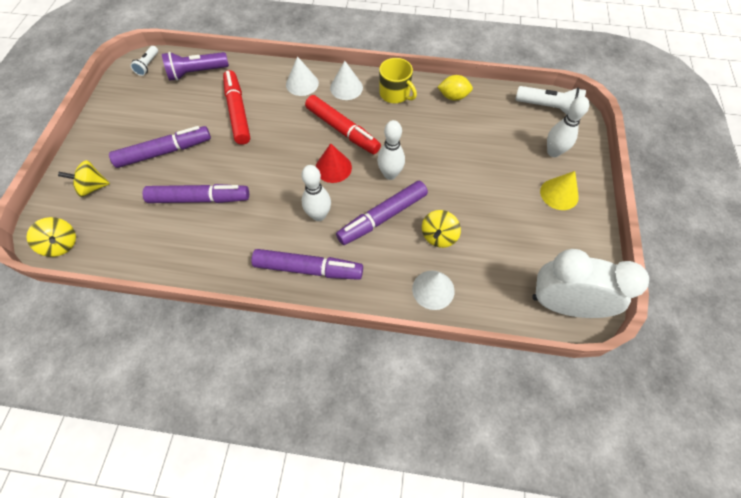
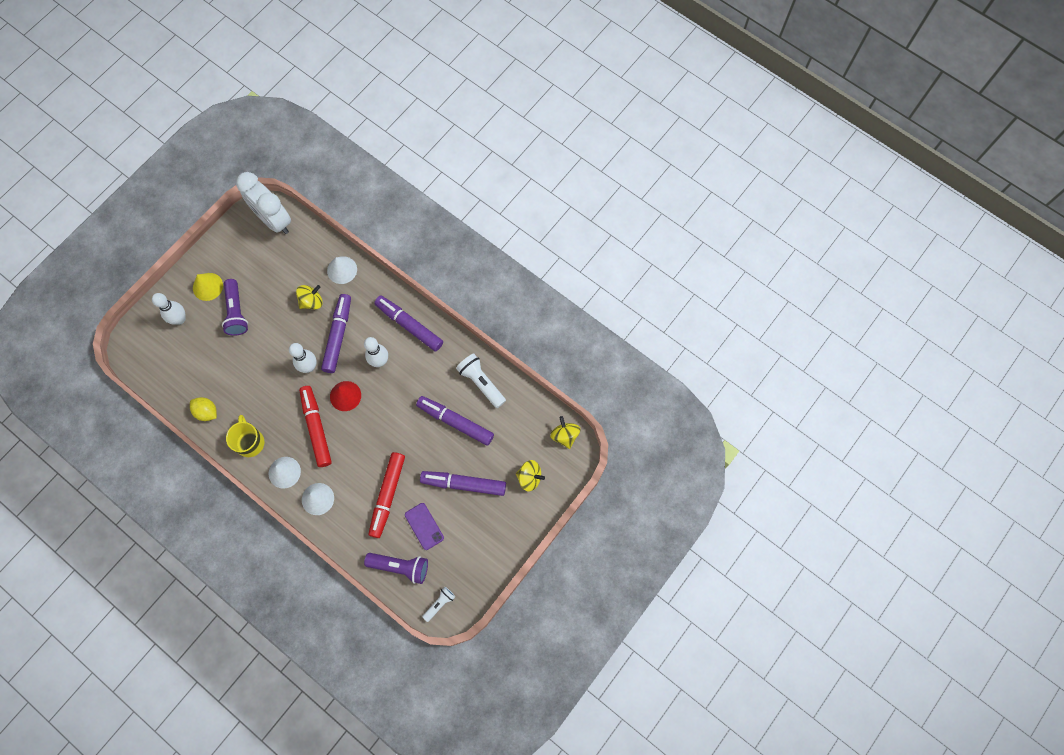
camera: 150 degrees left, 10 degrees up
(189, 106) = (424, 526): none -> purple phone
(382, 217) = (338, 336): purple marker -> purple marker turned 75 degrees counterclockwise
(506, 185) = (236, 312): none -> purple flashlight
(548, 107) = (145, 359): white flashlight -> white flashlight (481, 383)

